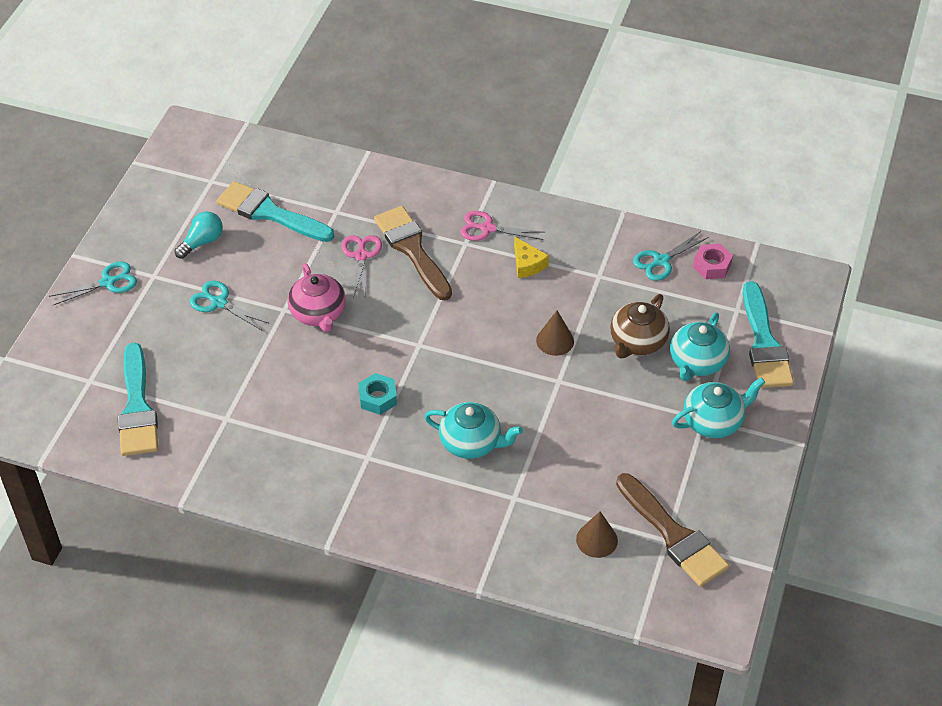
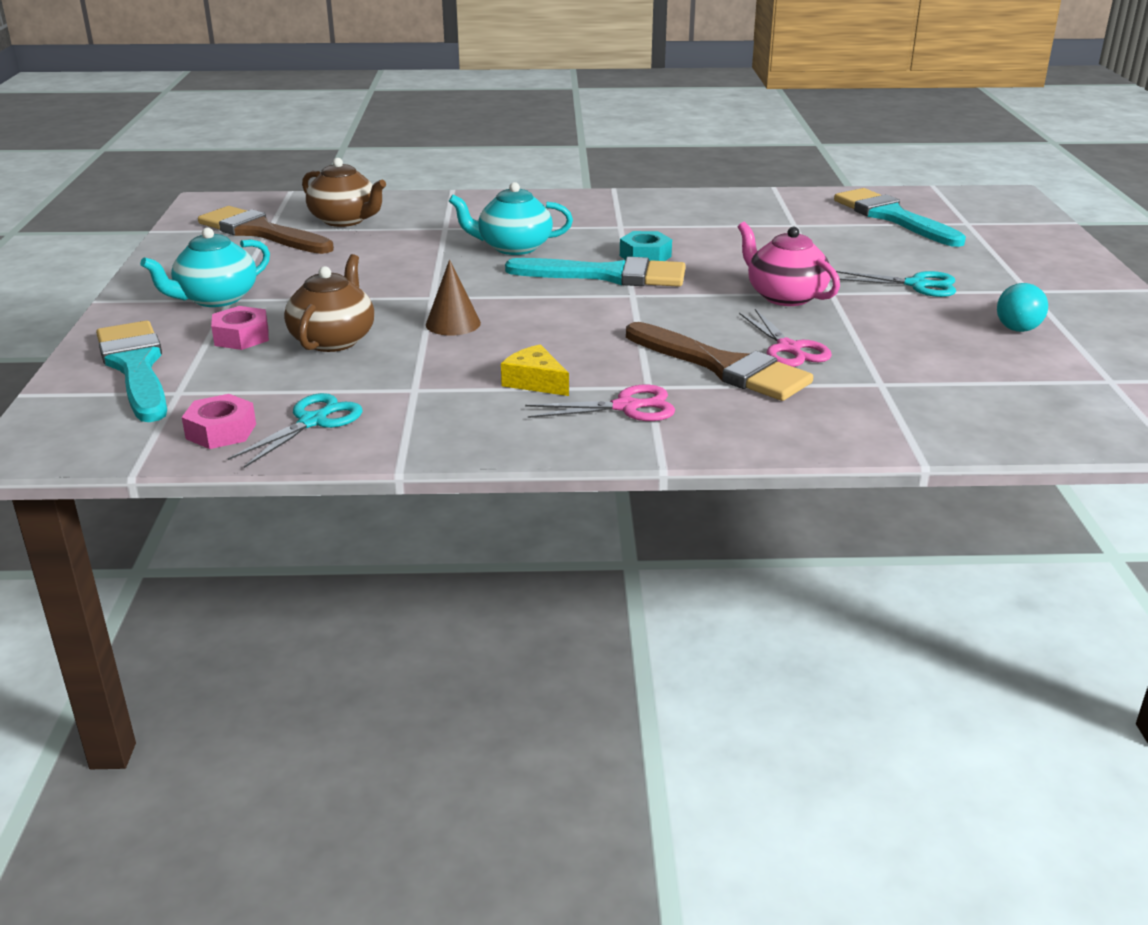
camera: 160 degrees right, 20 degrees down
(108, 282) = (1071, 278): turquoise scissors -> none
(270, 213) = (973, 364): turquoise brush -> turquoise brush (608, 275)
(596, 540) = (345, 220): brown cone -> brown teapot
(697, 362) = (241, 337): turquoise teapot -> pink nut

